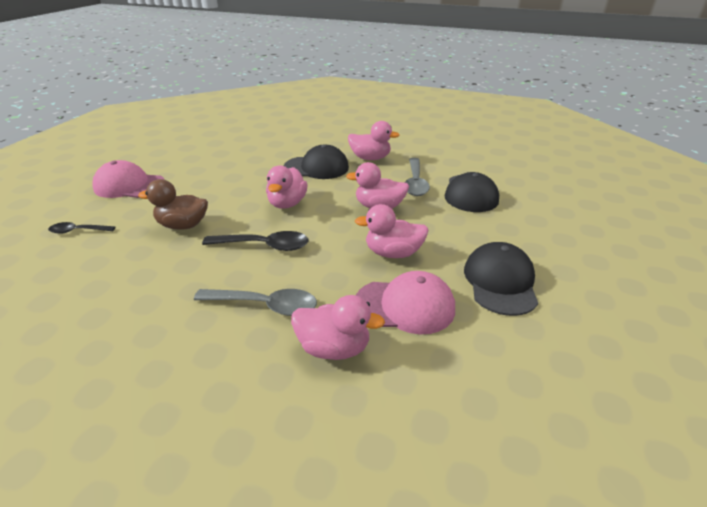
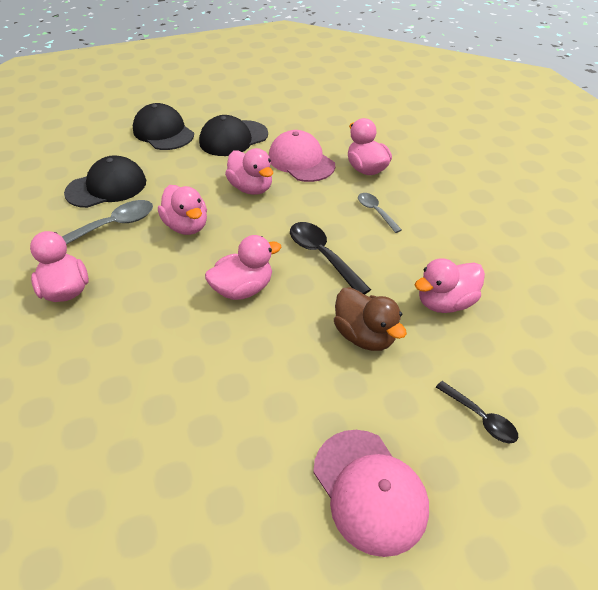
camera: 130 degrees left, 10 degrees up
(137, 272) = (445, 302): none -> pink duck
(265, 305) = (376, 212): grey spoon -> grey spoon, size x0.61
(316, 167) = (134, 322): black cap -> black cap (163, 132)

